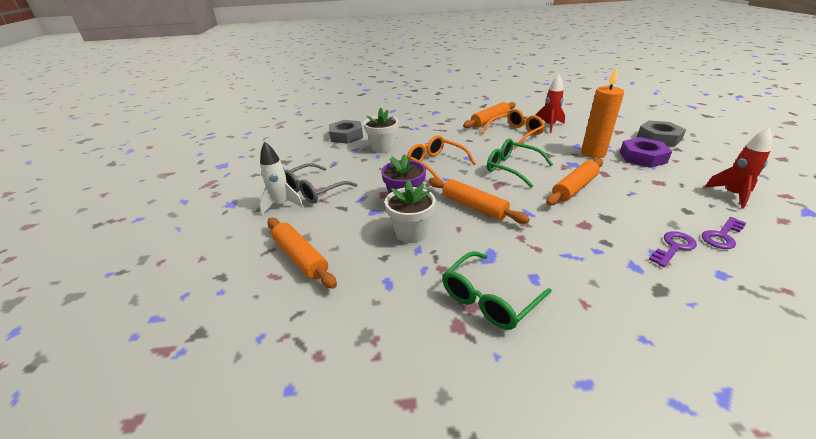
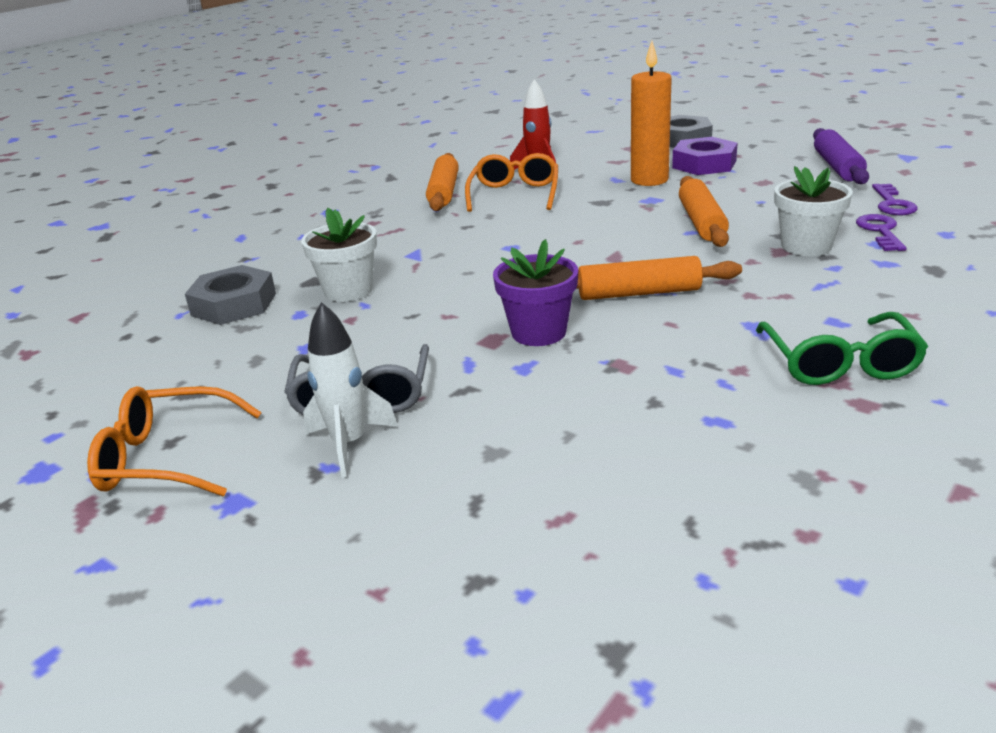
camera: 45 degrees left, 5 degrees down
(300, 257) = (547, 475): orange rolling pin -> none
(411, 233) = (628, 359): white flower pot -> white flower pot (806, 246)
(436, 164) = (483, 273): orange glasses -> orange glasses (166, 458)
(512, 168) = (594, 233): green glasses -> none
(732, 195) = (837, 167): red rocket -> purple rolling pin

